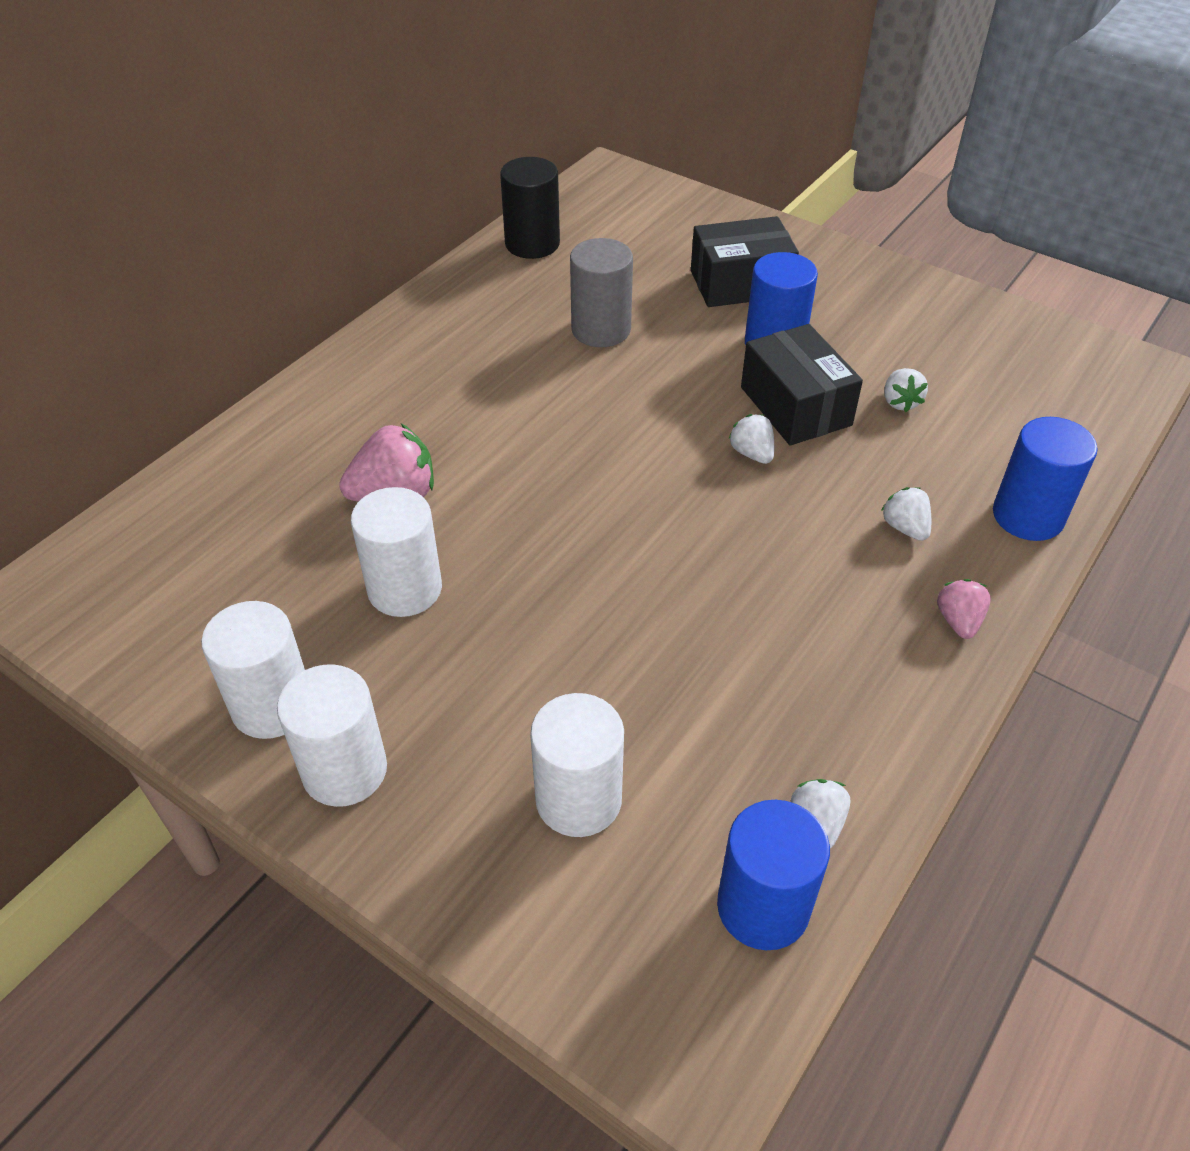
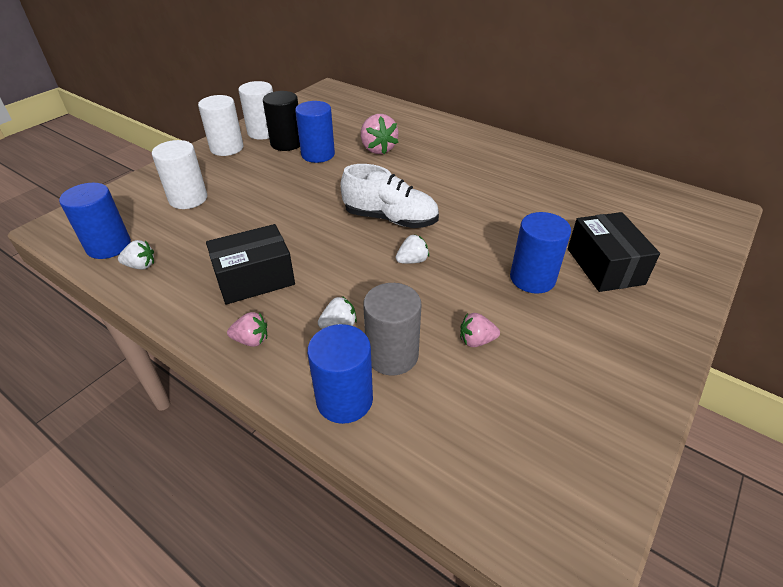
camera: 90 degrees right, 5 degrees down
(405, 589) = (318, 154): white cylinder -> blue cylinder
(532, 244) = (609, 180): black cylinder -> black cylinder (286, 143)
(601, 330) = (526, 205): grey cylinder -> grey cylinder (392, 355)
(644, 477) = (390, 219): none -> white shoe
(795, 406) = (463, 283): black box -> black box (255, 278)
(900, 402) = (476, 340): white strawberry -> pink strawberry

